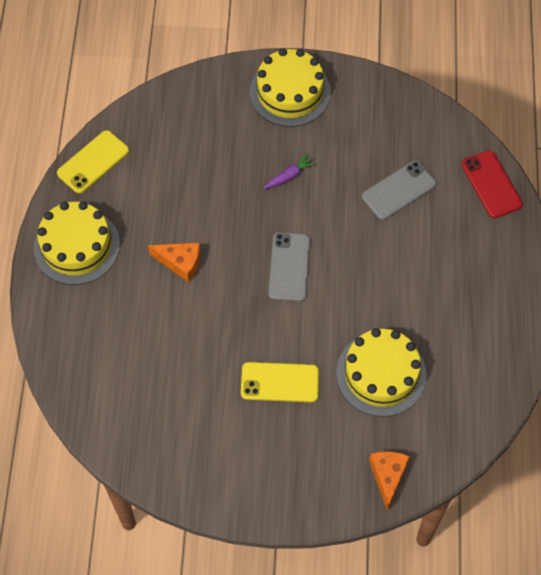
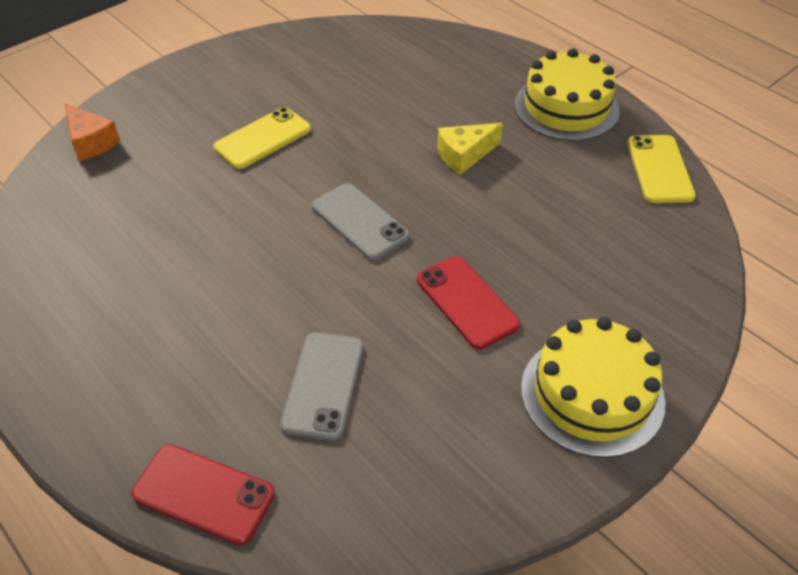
camera: 135 degrees right, 15 degrees down
(180, 263) = (464, 155): orange cheese -> yellow cheese
(290, 175) = (466, 302): purple carrot -> red phone
(381, 374) = (167, 203): yellow cake -> none

